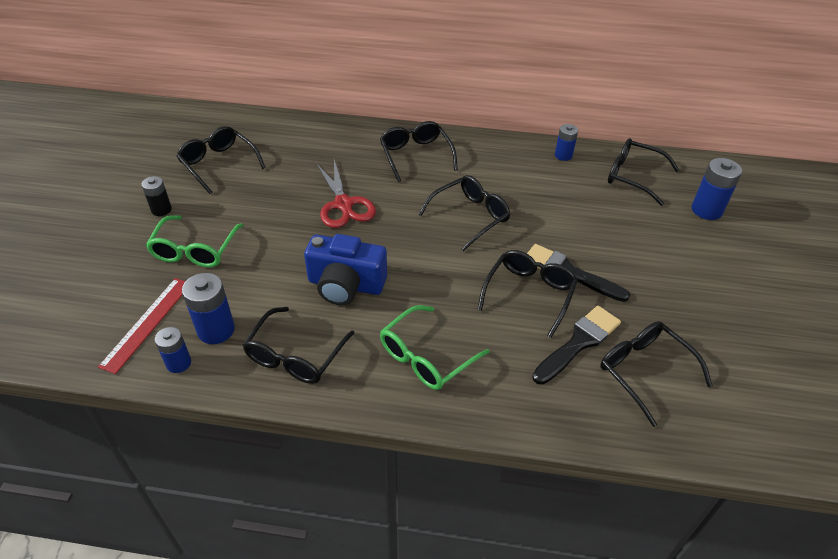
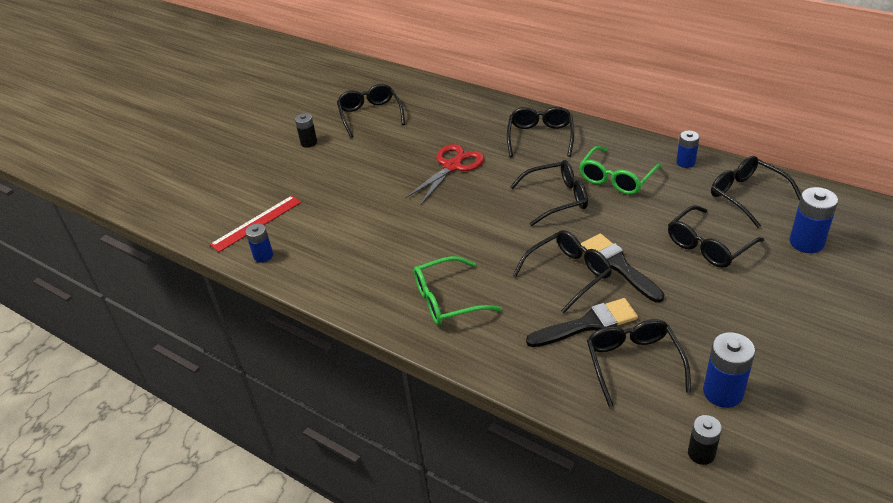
camera: 30 degrees right, 5 degrees down
(195, 250) = (317, 178): green glasses -> green glasses (616, 179)
(216, 330) = (301, 239): blue battery -> blue battery (723, 392)
(295, 356) = (347, 272): black glasses -> black glasses (708, 246)
(343, 204) = (452, 166): red scissors -> red scissors turned 150 degrees counterclockwise
(345, 285) = (416, 230): blue camera -> none
(758, 446) = (701, 453): none -> black battery

